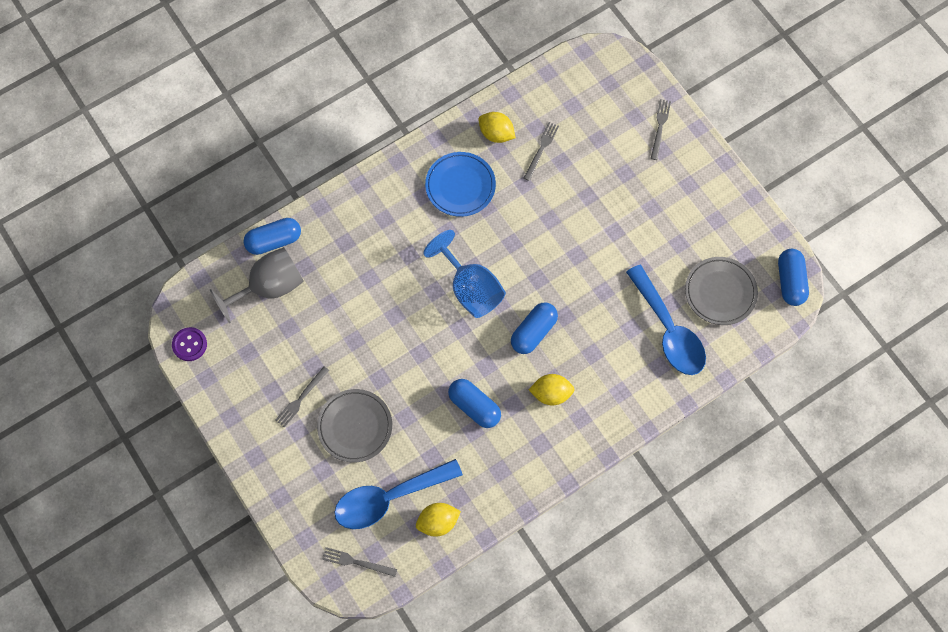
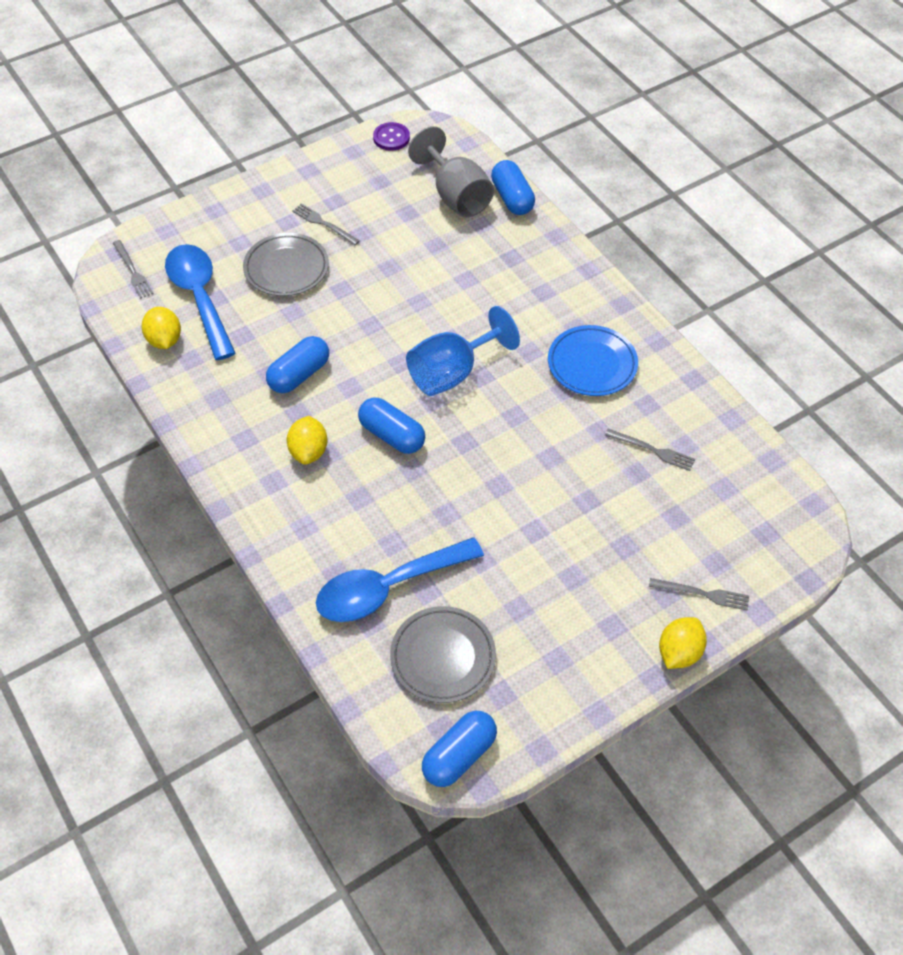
camera: 90 degrees right, 15 degrees down
(356, 562) = (133, 271): grey fork -> grey fork turned 135 degrees clockwise
(496, 134) = (670, 402): yellow lemon -> yellow lemon (679, 652)
(790, 281) = (459, 755): blue capsule -> blue capsule turned 45 degrees counterclockwise

